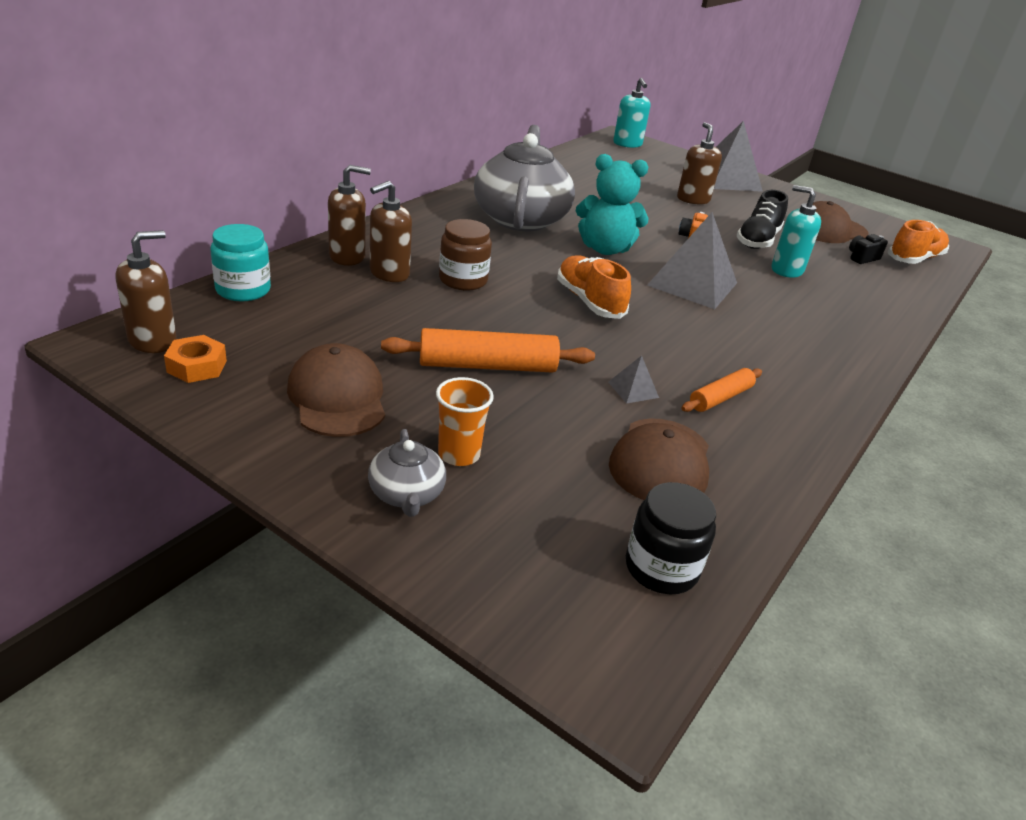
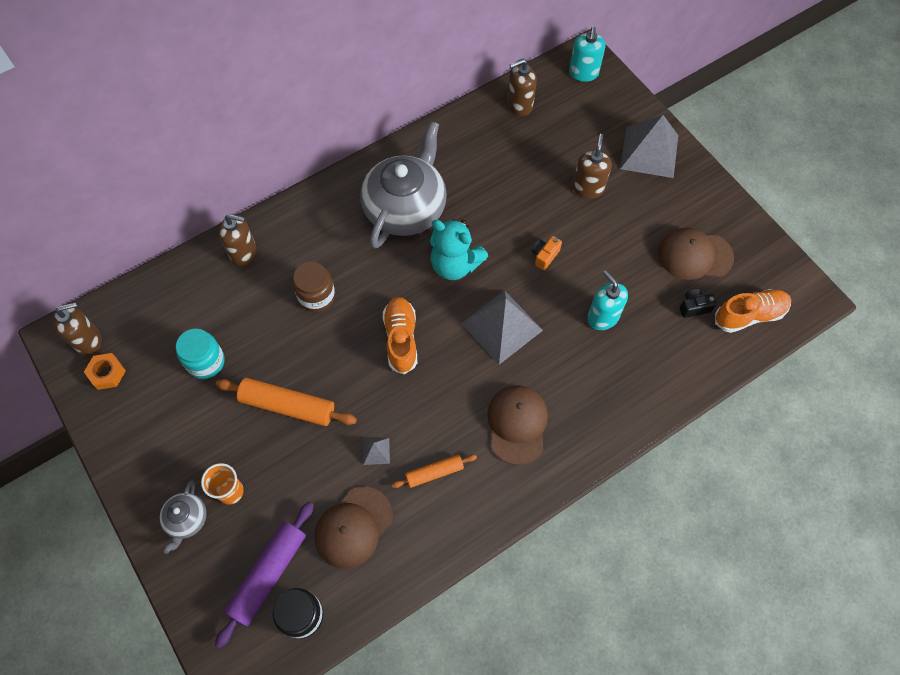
camera: 25 degrees right, 30 degrees up
(243, 290) = (158, 289): turquoise jar -> turquoise jar (206, 362)
(337, 397) = (179, 421): brown cap -> brown cap (517, 424)
(389, 273) = (265, 280): brown soap dispenser -> brown soap dispenser (519, 105)
(576, 531) = (268, 574): none -> purple rolling pin
(757, 240) = (607, 265): black shoe -> none

